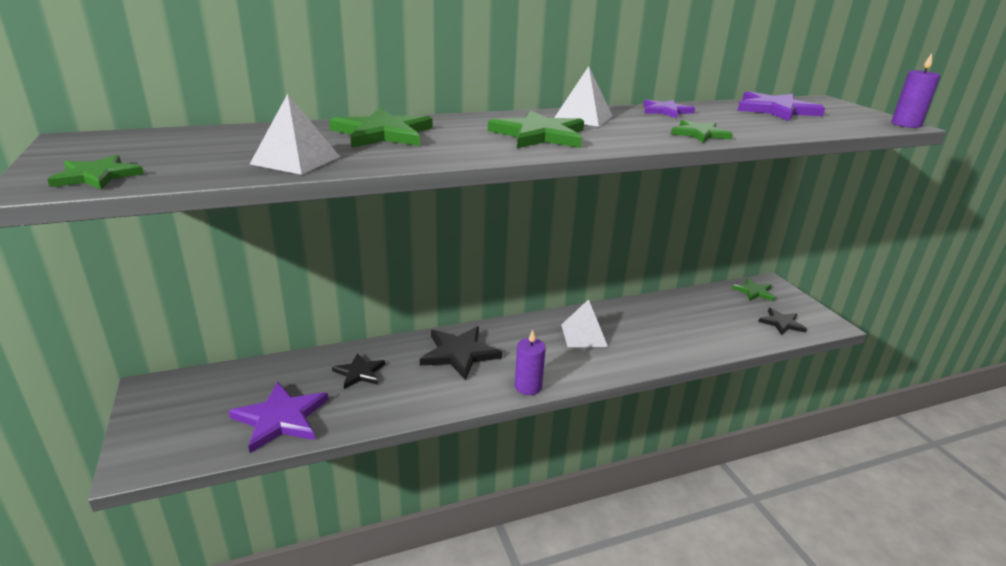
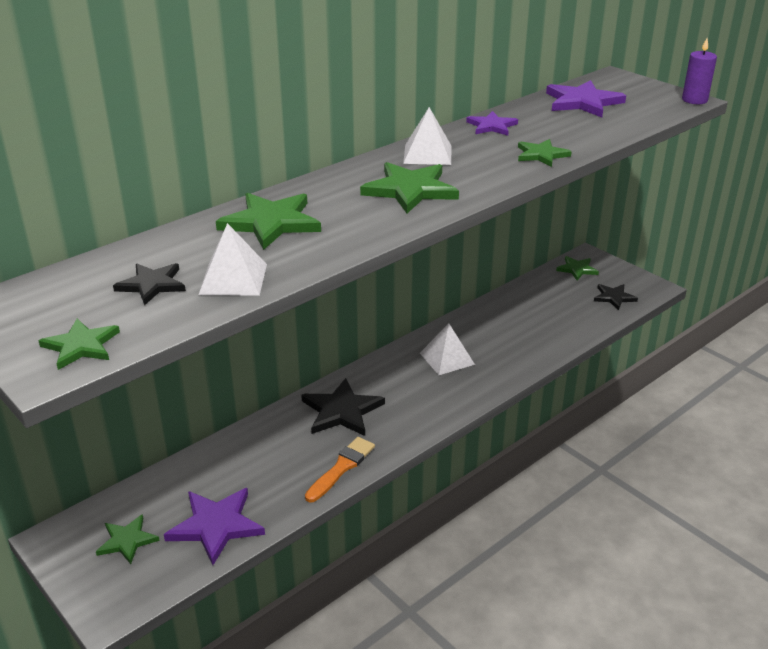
camera: 20 degrees left, 5 degrees up
(202, 408) = (127, 540): none -> green star
(359, 373) = (258, 459): black star -> black star (152, 285)
(425, 402) = (341, 468): none -> orange brush
(528, 386) = (426, 425): purple candle -> none

